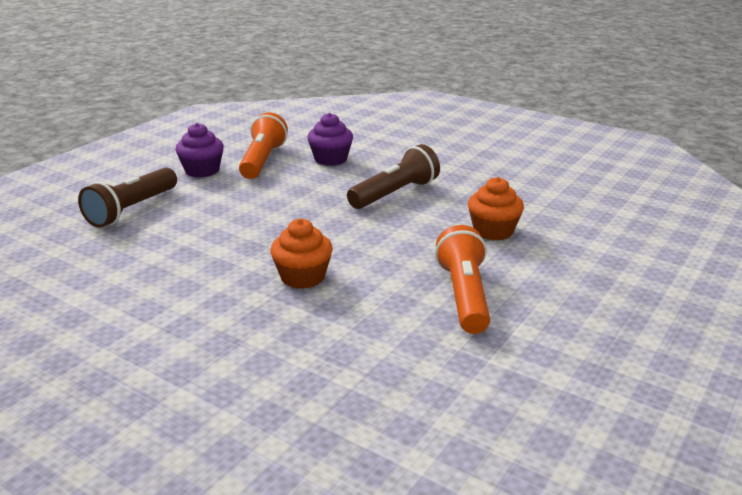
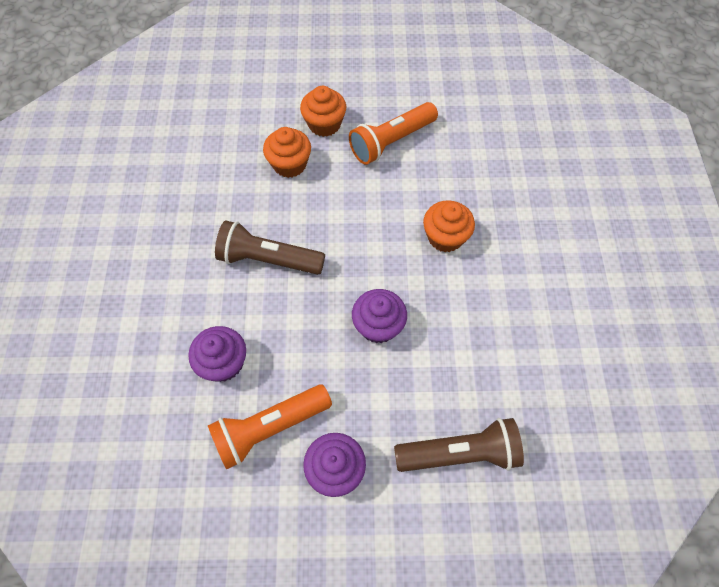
camera: 125 degrees left, 35 degrees up
(270, 215) = (378, 325): none -> purple cupcake
(533, 265) = (324, 124): none -> orange cupcake

